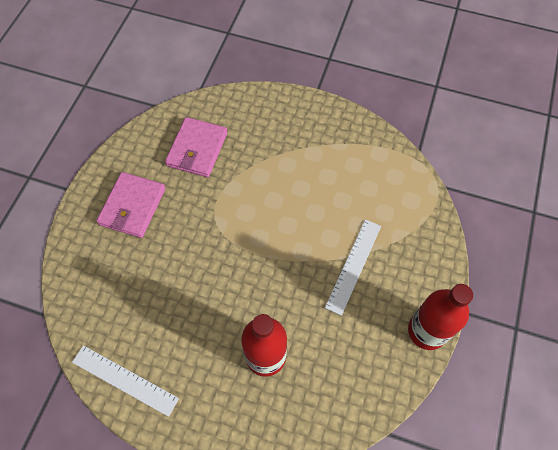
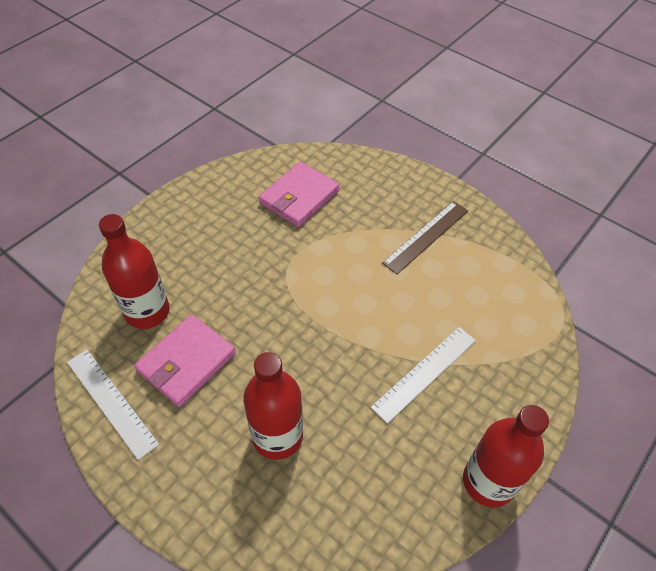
camera: 20 degrees right, 10 degrees down
(117, 295) = (147, 311): none -> red bottle
(132, 206) = (206, 231): pink wallet -> pink wallet (186, 362)
(312, 150) = (426, 236): none -> brown ruler

